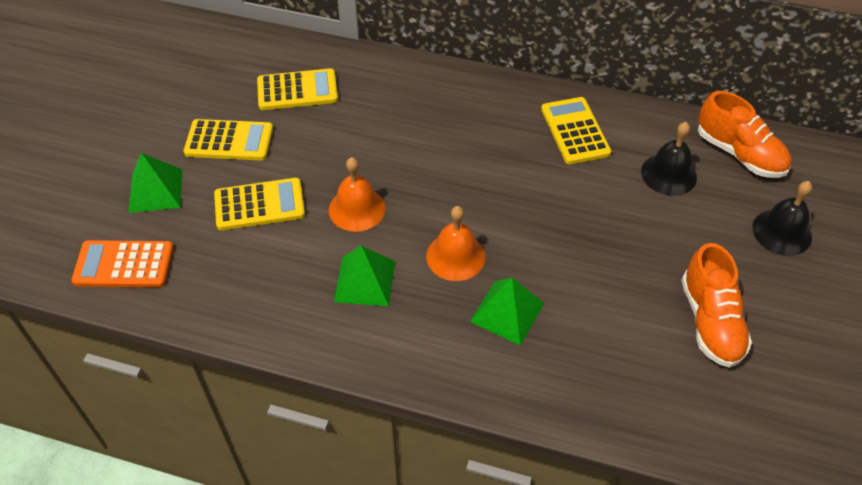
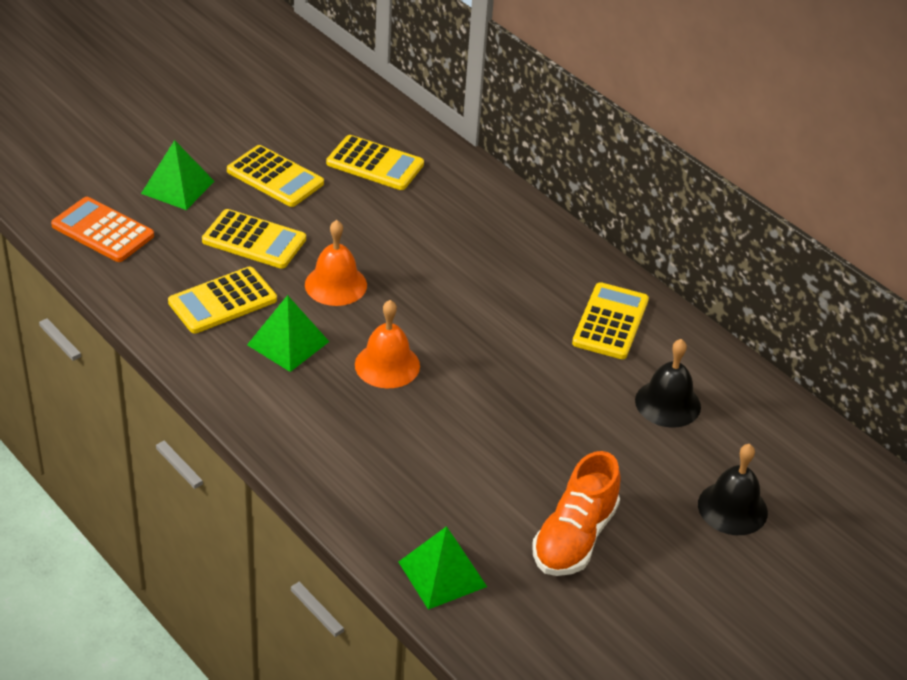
camera: 30 degrees right, 10 degrees down
(281, 273) = (222, 301): none -> yellow calculator
(507, 312) = (389, 430): green pyramid -> green pyramid (442, 574)
(739, 154) = (764, 423): orange shoe -> none

